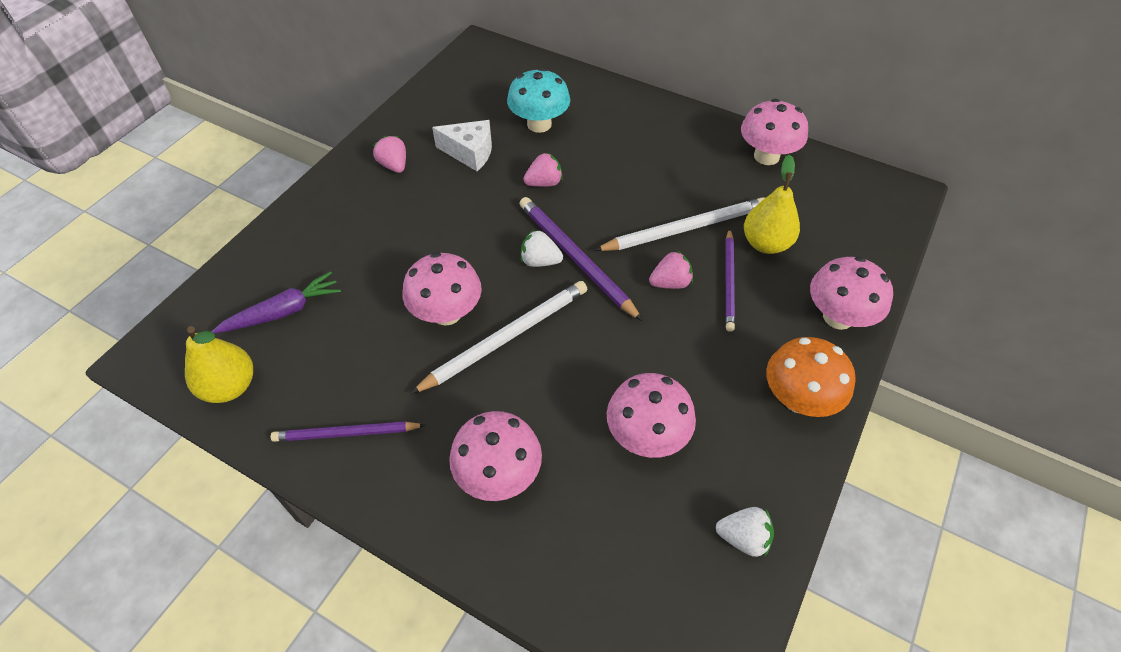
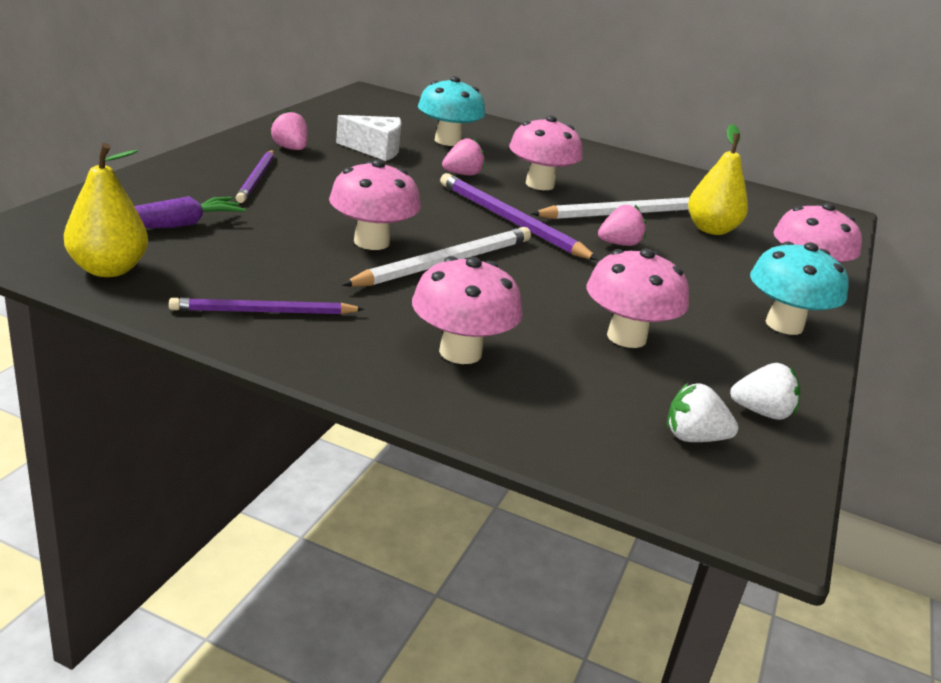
camera: 10 degrees left, 25 degrees down
(540, 261) = (471, 219): white strawberry -> white strawberry (693, 438)
(729, 281) = (681, 248): purple pencil -> purple pencil (257, 178)
(766, 156) = (691, 181): pink mushroom -> pink mushroom (539, 184)
(798, 399) = (784, 325): orange mushroom -> turquoise mushroom

